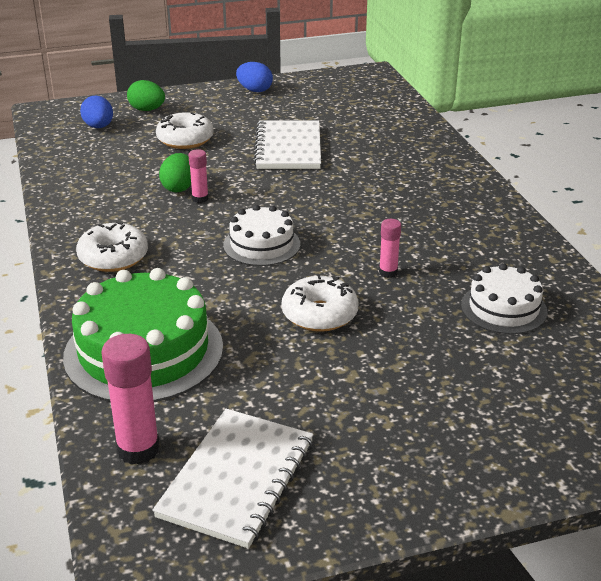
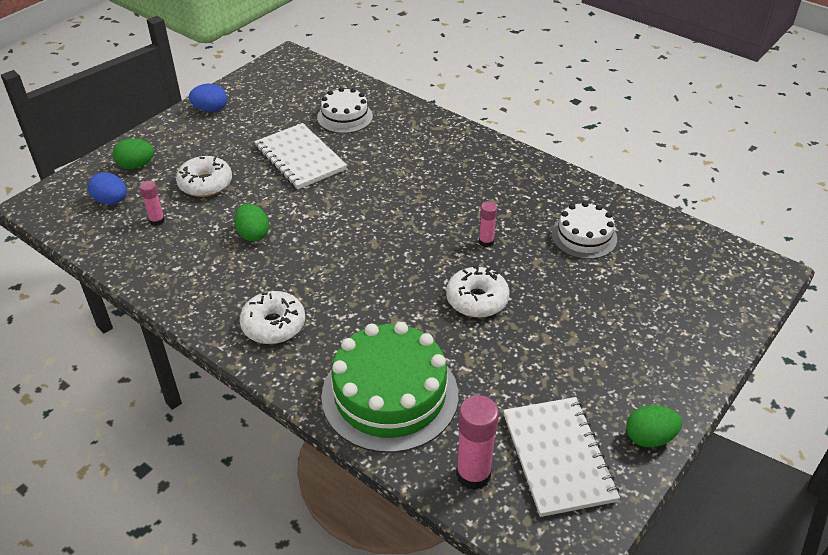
camera: 35 degrees left, 10 degrees up
(200, 199) = (282, 237): pink glue stick -> pink glue stick (157, 221)
(261, 245) = (375, 259): white cake -> white cake (345, 117)
(356, 513) = (649, 438): none -> green egg

